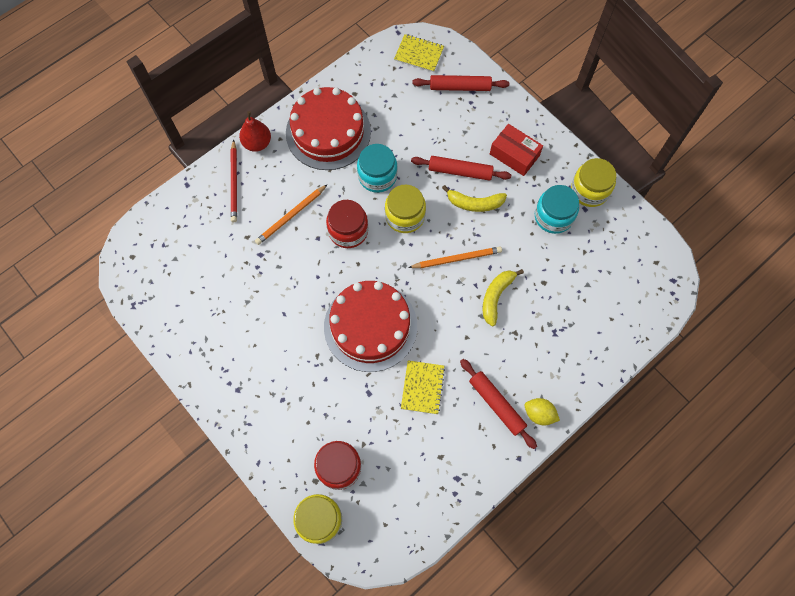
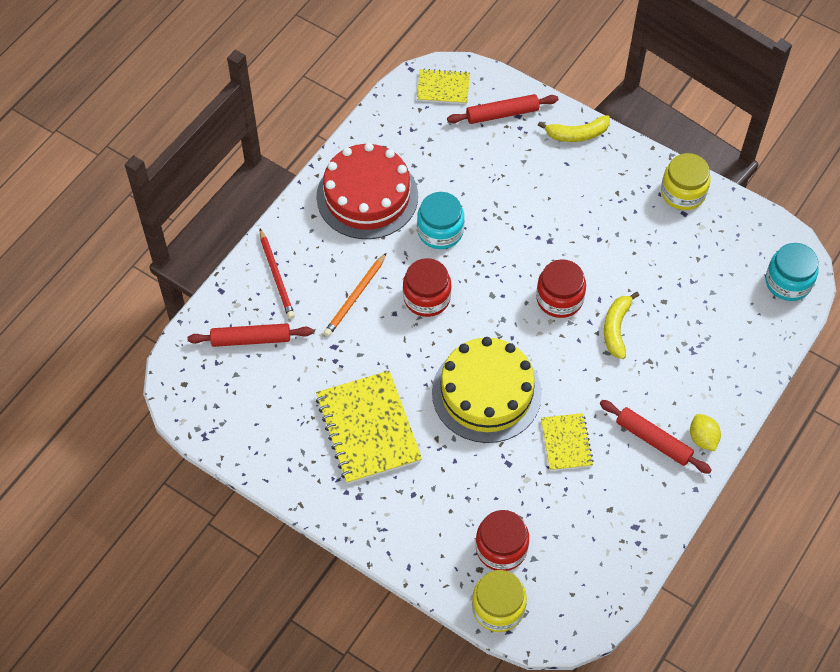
camera: 15 degrees left, 10 degrees down
(257, 143) = (288, 227): red pear -> none
(264, 332) = (368, 429): none -> yellow notebook
(370, 326) = (486, 393): red cake -> yellow cake
(405, 216) = (486, 267): yellow jar -> none
(457, 258) = (559, 299): orange pencil -> red jar
(460, 171) = (532, 205): red rolling pin -> red rolling pin (251, 339)
(474, 203) = (560, 235): yellow banana -> yellow banana (577, 134)
(514, 155) = (587, 173): red box -> none
(539, 414) = (702, 438): yellow lemon -> yellow lemon turned 60 degrees clockwise
(553, 216) = (652, 229): turquoise jar -> turquoise jar (788, 282)

